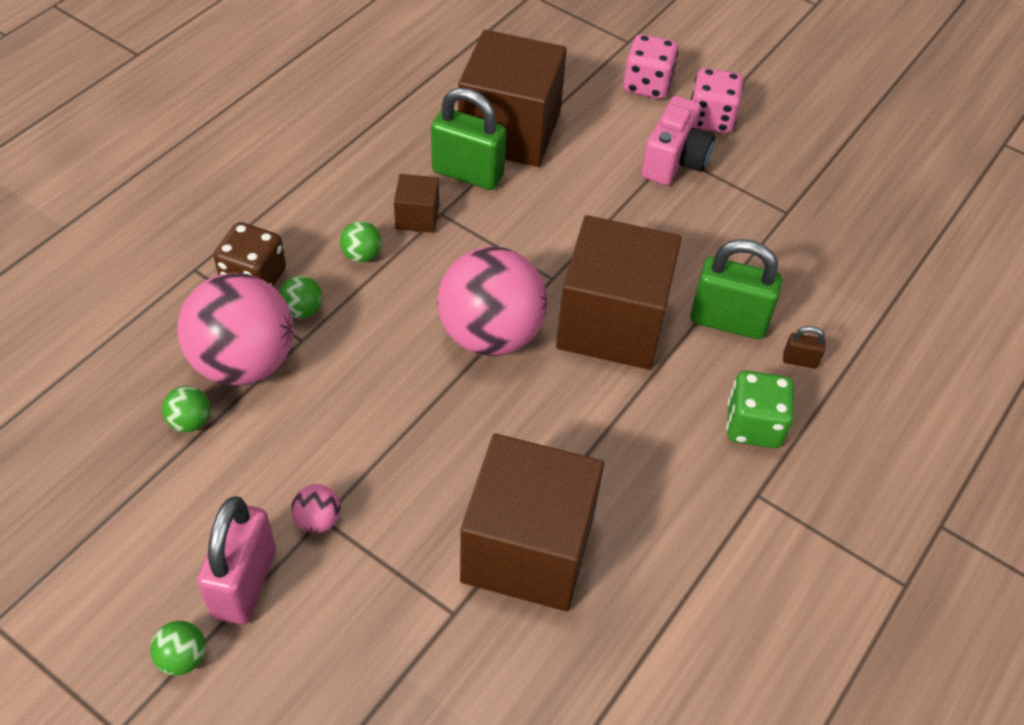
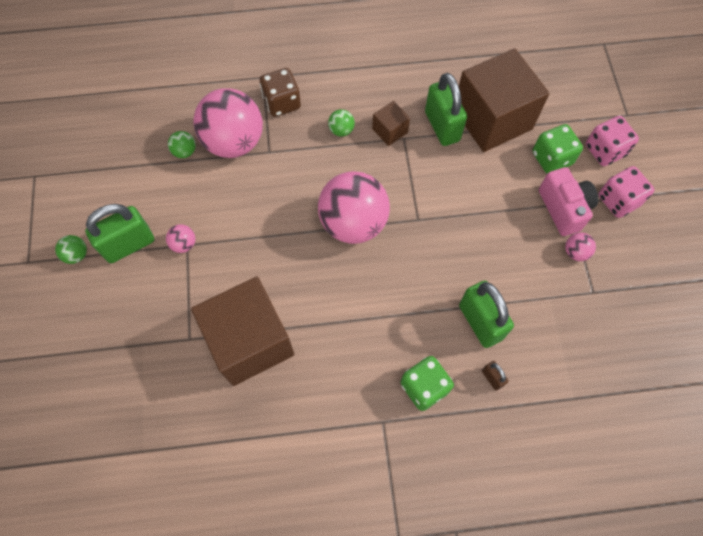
camera: 50 degrees right, 15 degrees up
(244, 583) = (129, 245): pink padlock -> green padlock
(302, 310) = (285, 137): green ball -> none
(609, 126) = (551, 158): none -> green dice
(612, 323) = (418, 269): brown cube -> none
(674, 161) = (564, 208): pink camera -> pink camera turned 90 degrees counterclockwise
(731, 190) = (575, 252): none -> pink ball

